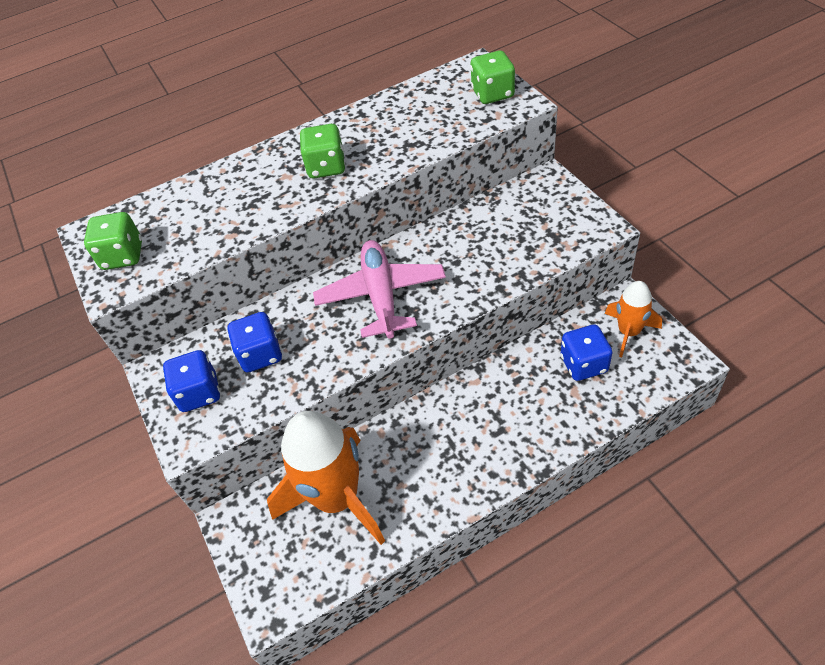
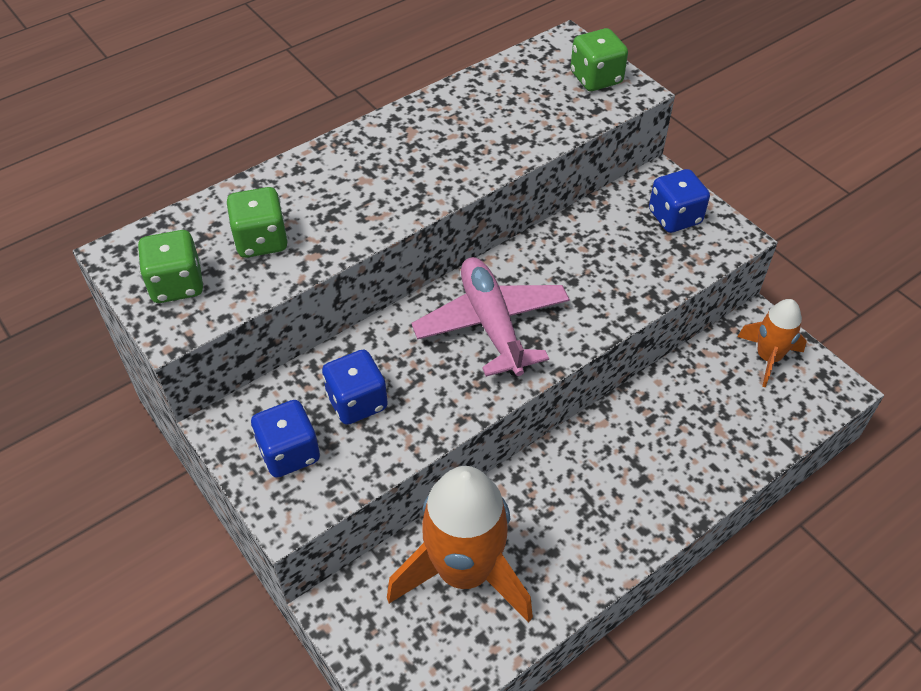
camera: 15 degrees left, 0 degrees up
(326, 167) = (413, 168): green dice -> green dice (261, 241)
(584, 364) = (724, 397): blue dice -> blue dice (674, 217)

